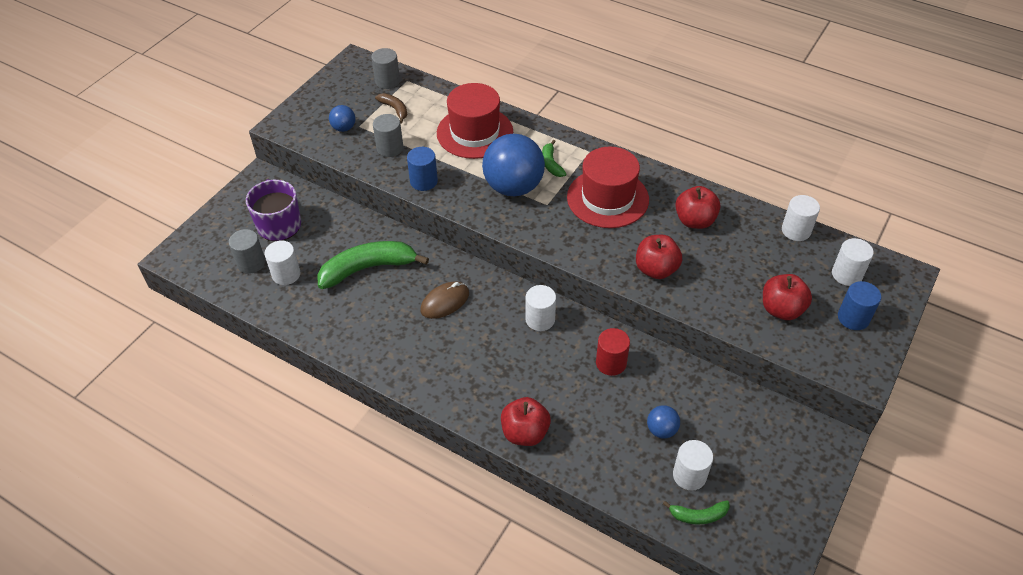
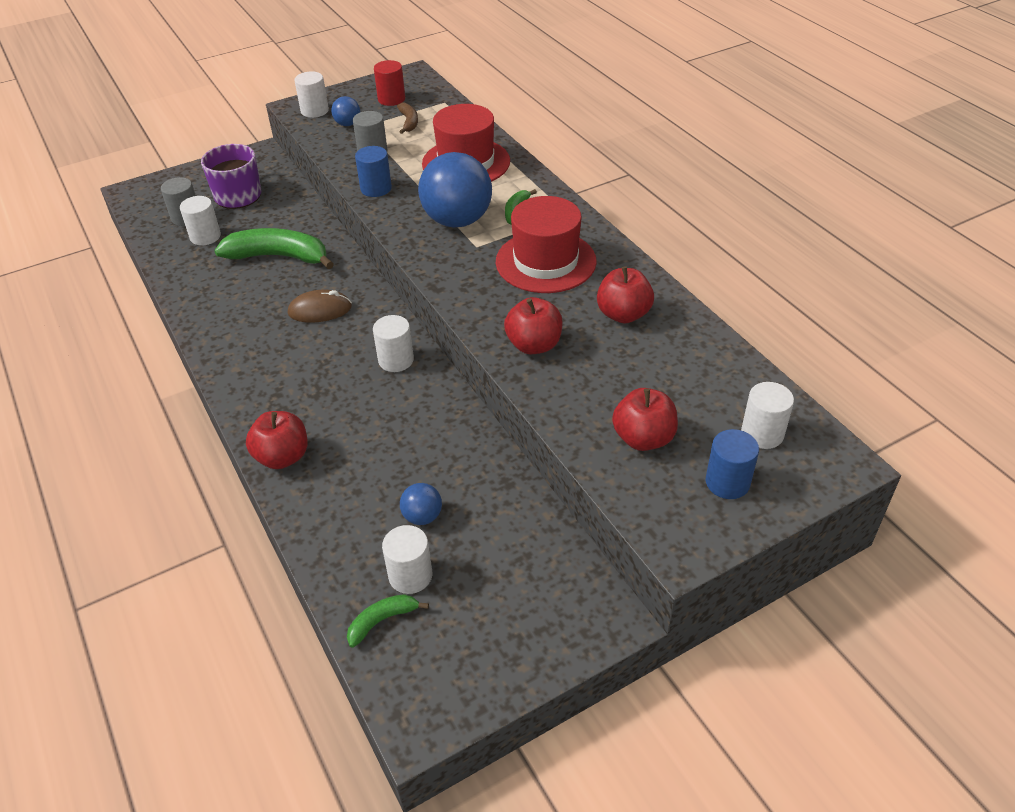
camera: 30 degrees right, 5 degrees down
(387, 81) = (425, 98): grey cylinder -> none
(611, 363) = (429, 429): red cylinder -> red cylinder (391, 99)
(698, 515) = (382, 621): green banana -> green banana turned 120 degrees clockwise
(796, 230) = (738, 365): white cylinder -> white cylinder (314, 111)

